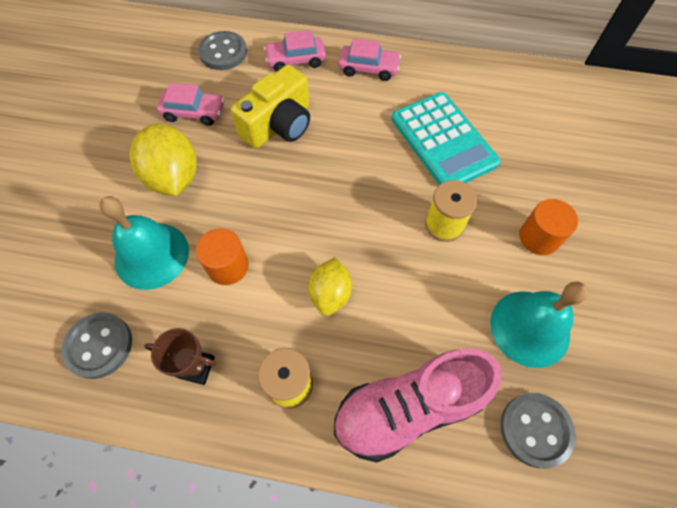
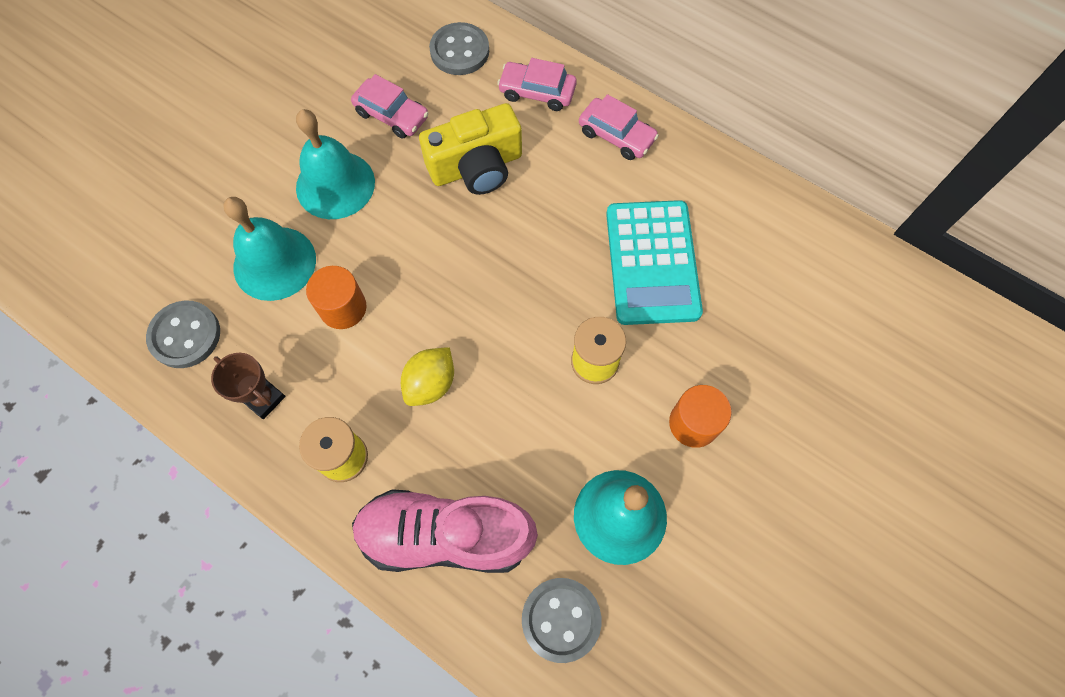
camera: 25 degrees right, 5 degrees up
(173, 177) = (335, 184): yellow lemon -> turquoise bell

